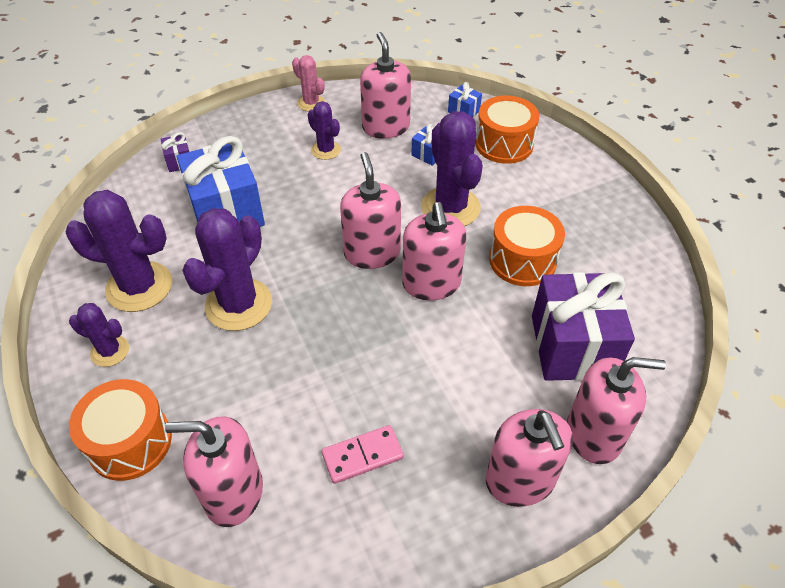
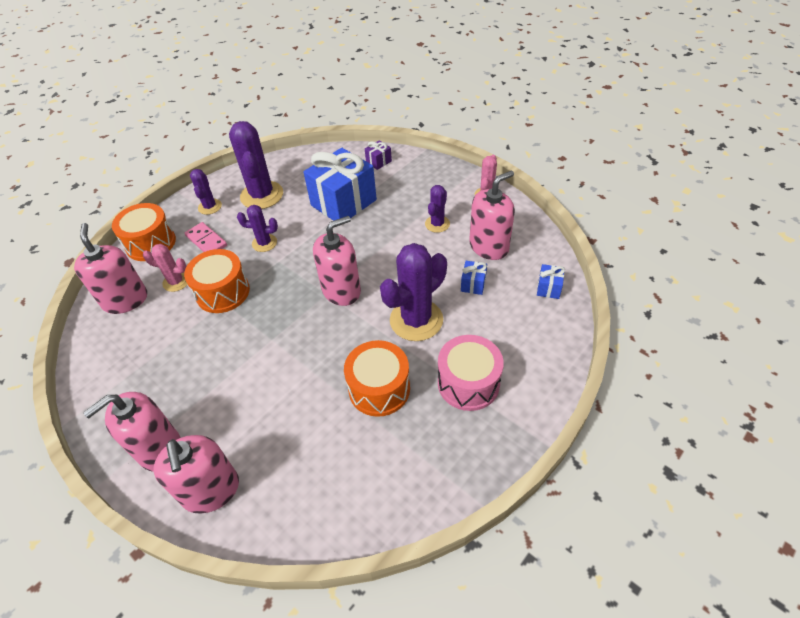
camera: 70 degrees right, 0 degrees up
(239, 304) = (264, 243): purple cactus -> purple cactus, size x0.54
(241, 419) = (176, 282): none -> pink cactus
(362, 455) = (162, 350): pink domino -> pink domino (206, 241)
(431, 284) = (325, 336): pink soap dispenser -> none
(504, 144) = (523, 331): orange drum -> orange drum (223, 292)
(544, 197) = (468, 383): none -> pink drum
(572, 346) = (296, 452): purple gift -> none

